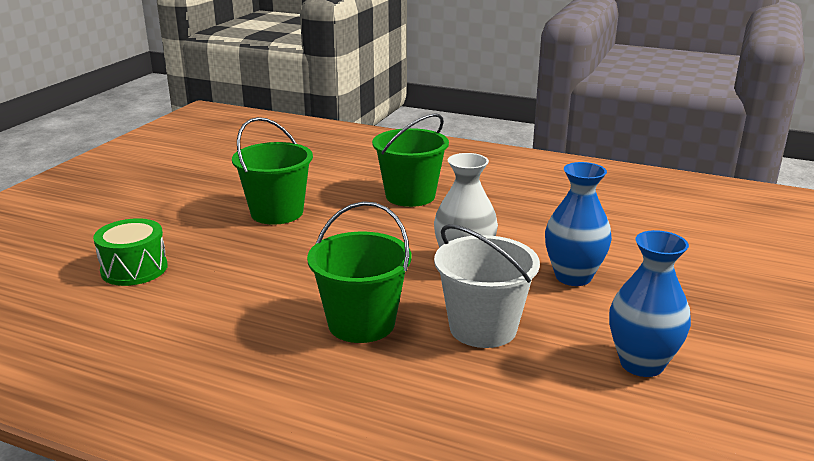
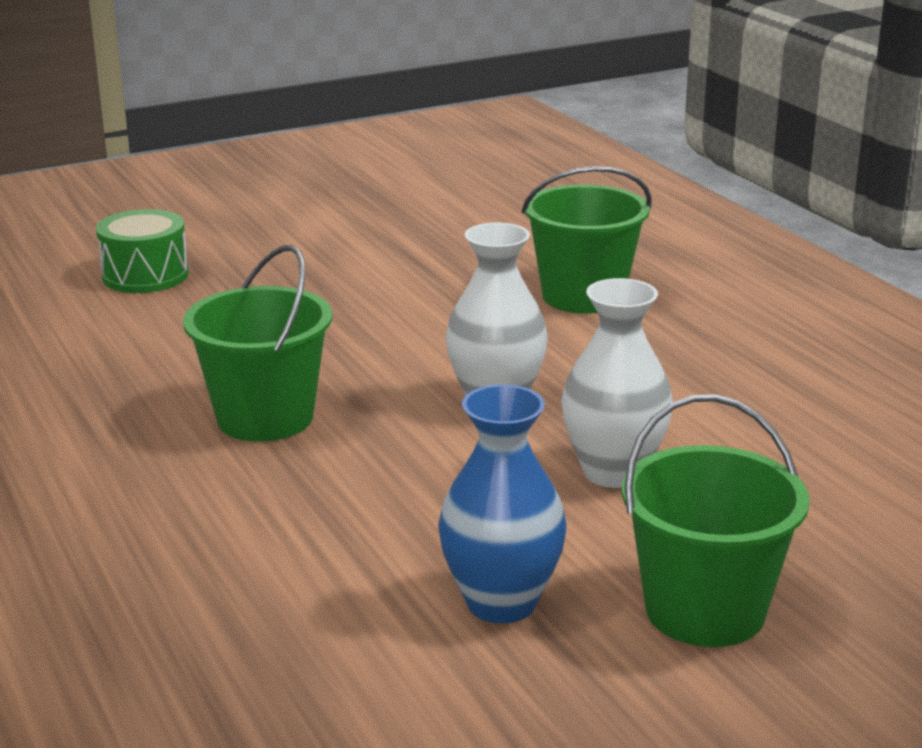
camera: 40 degrees right, 0 degrees up
(277, 213) = (384, 264): green bucket -> green bucket (705, 610)
(483, 328) = (386, 479): white bucket -> none
(573, 277) = (613, 472): blue vase -> white vase

